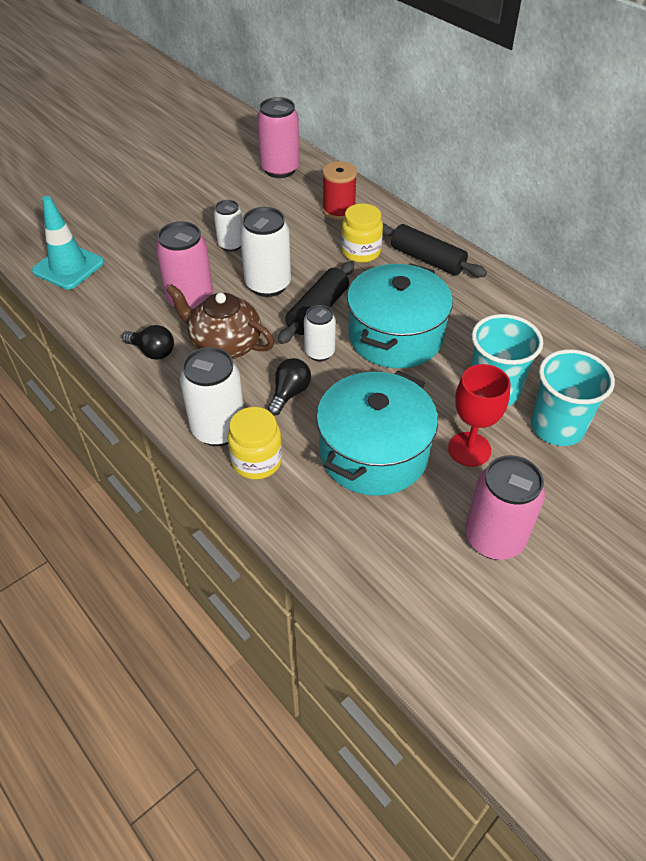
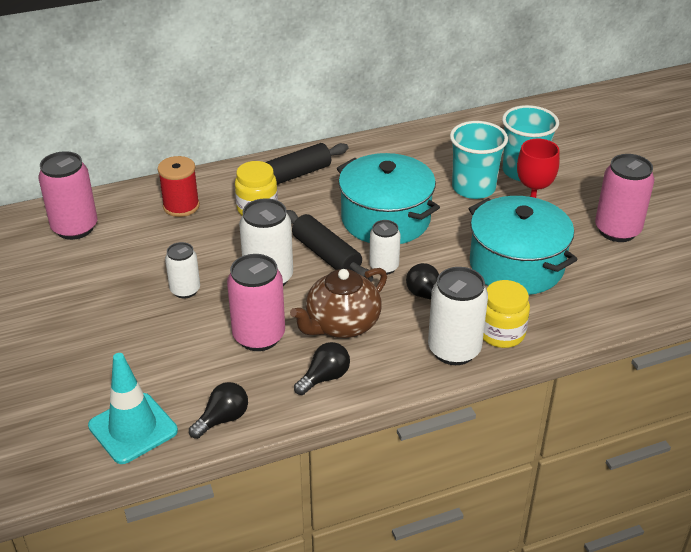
camera: 70 degrees left, 10 degrees down
(89, 308) = (223, 419): none -> black light bulb

